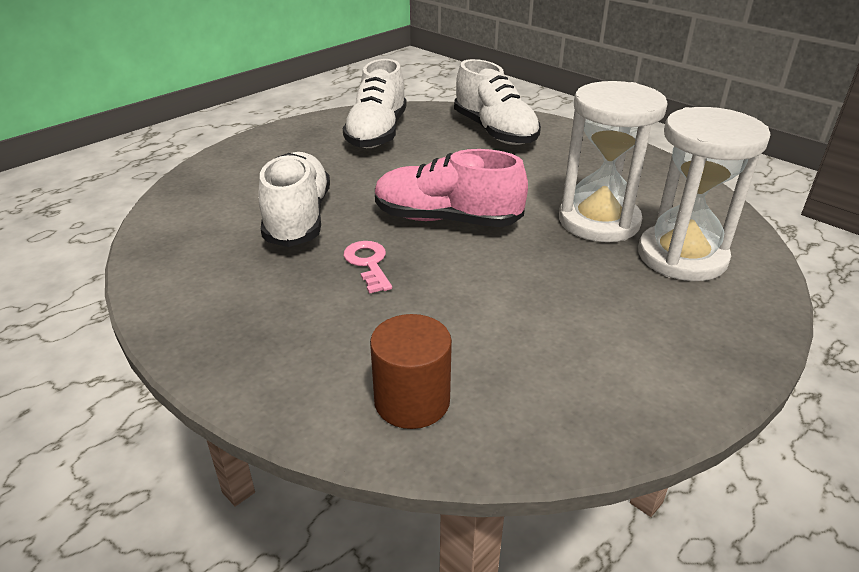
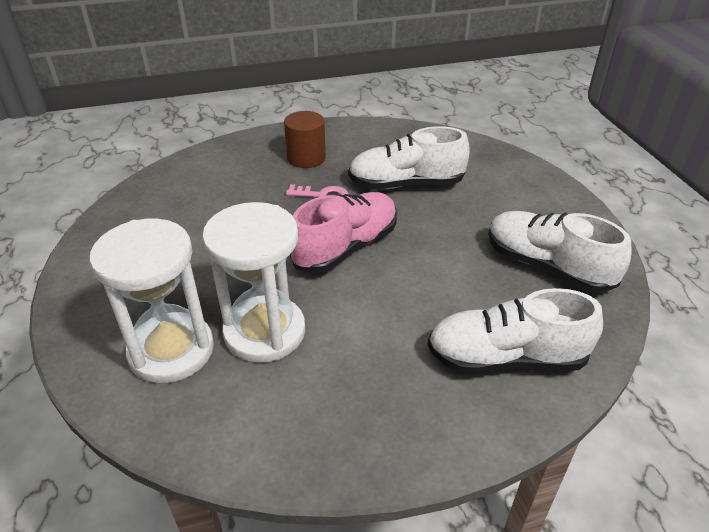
camera: 120 degrees right, 5 degrees up
(298, 218) = (406, 184): white shoe -> white shoe turned 150 degrees clockwise
(412, 401) = (197, 175): brown cylinder -> brown cylinder (306, 158)

